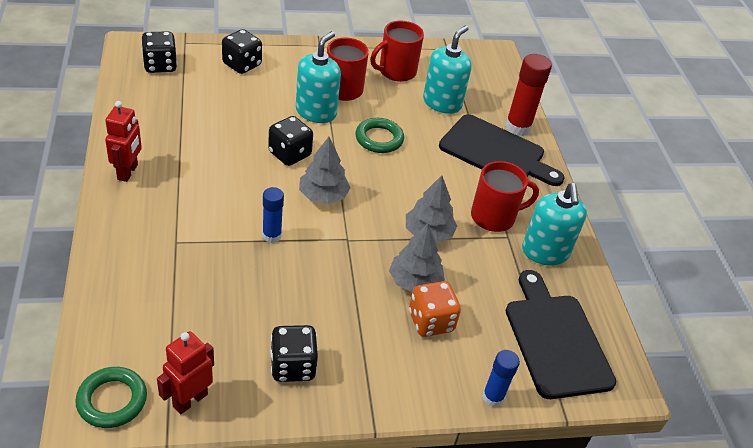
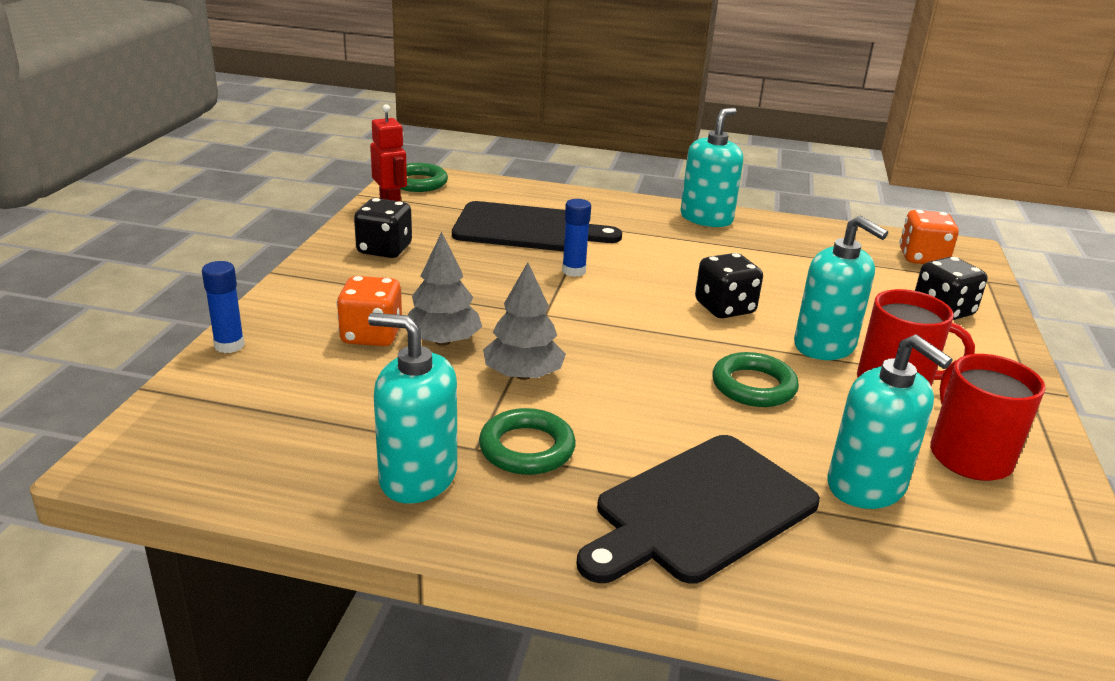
camera: 115 degrees right, 15 degrees down
(128, 172) = (706, 218): red robot -> turquoise soap dispenser
(160, 65) = (922, 258): black dice -> orange dice
(323, 195) = (632, 314): grey tree -> none
(494, 217) = (527, 448): red mug -> green ring
(518, 127) = (783, 575): red glue stick -> none
(555, 340) = (253, 422): black cutting board -> black cutting board (526, 229)

